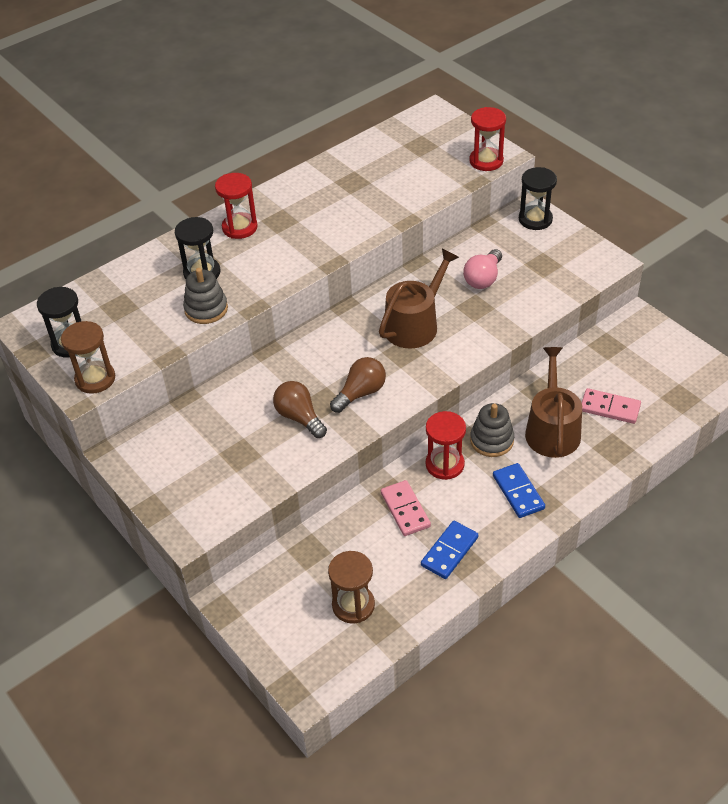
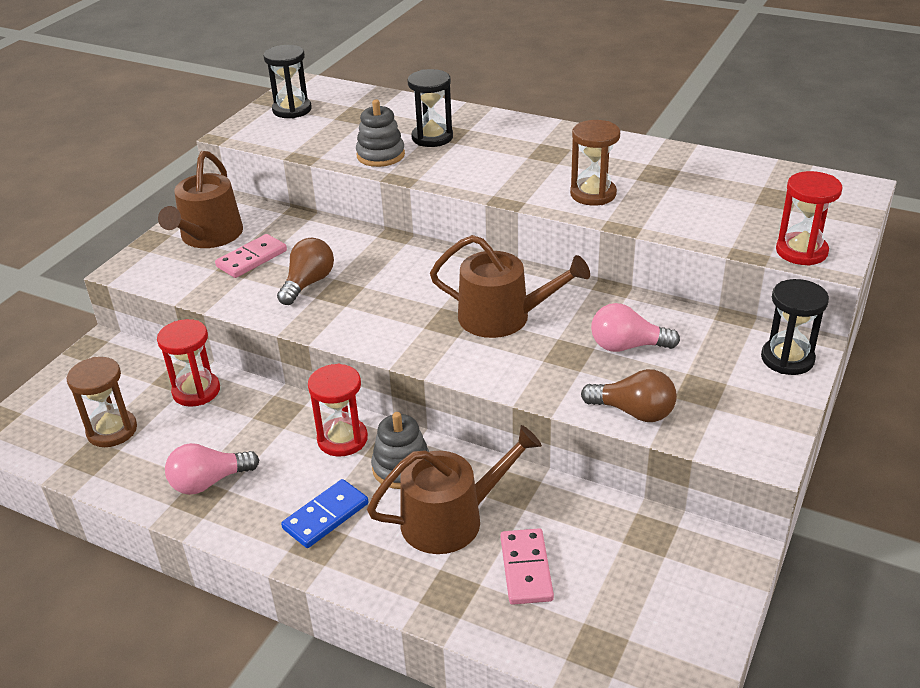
camera: 65 degrees right, 10 degrees down
(95, 379) = (253, 134): brown hourglass -> brown hourglass (593, 194)
(178, 466) = (209, 236): none -> brown watering can
(240, 227) = (518, 135): red hourglass -> red hourglass (196, 391)
(360, 393) = (366, 311): brown light bulb -> brown light bulb (633, 412)
(405, 510) = (259, 428): pink domino -> pink domino (251, 259)
(449, 551) = (209, 482): blue domino -> pink light bulb

